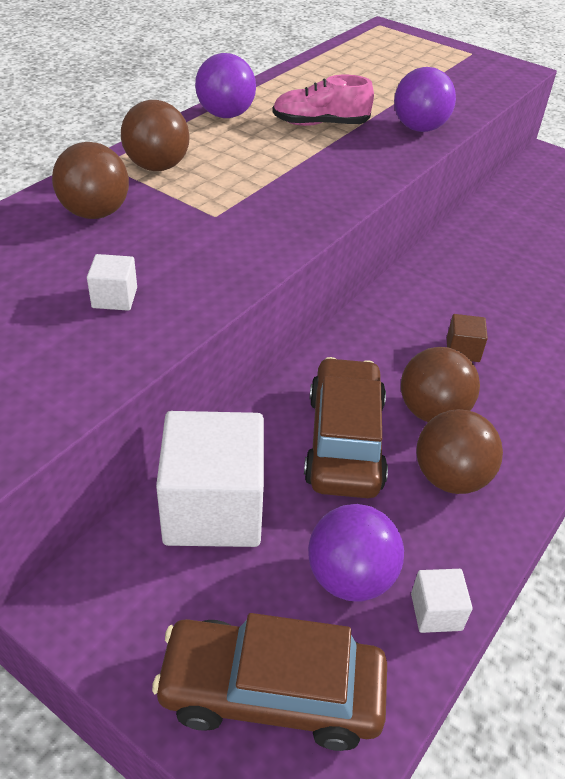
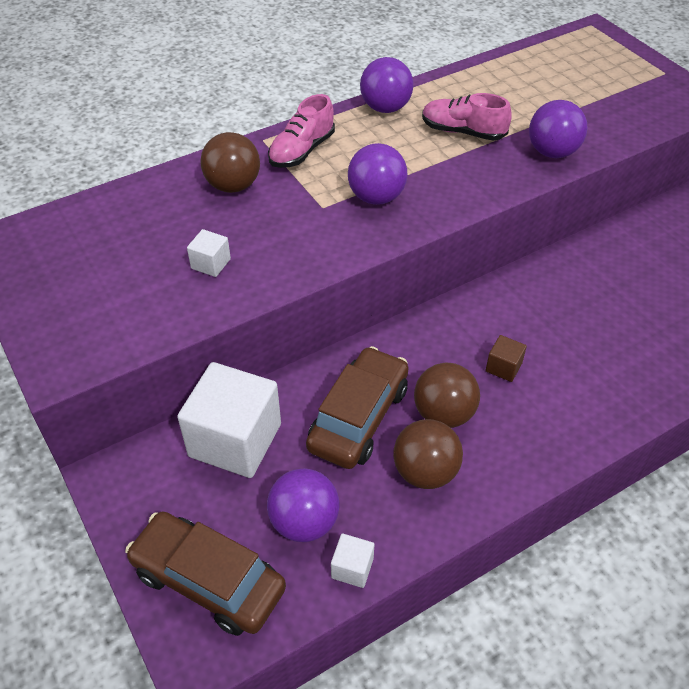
camera: 25 degrees right, 5 degrees up
(157, 167) = (302, 151): brown ball -> pink shoe
(269, 196) = (376, 197): none -> purple ball

